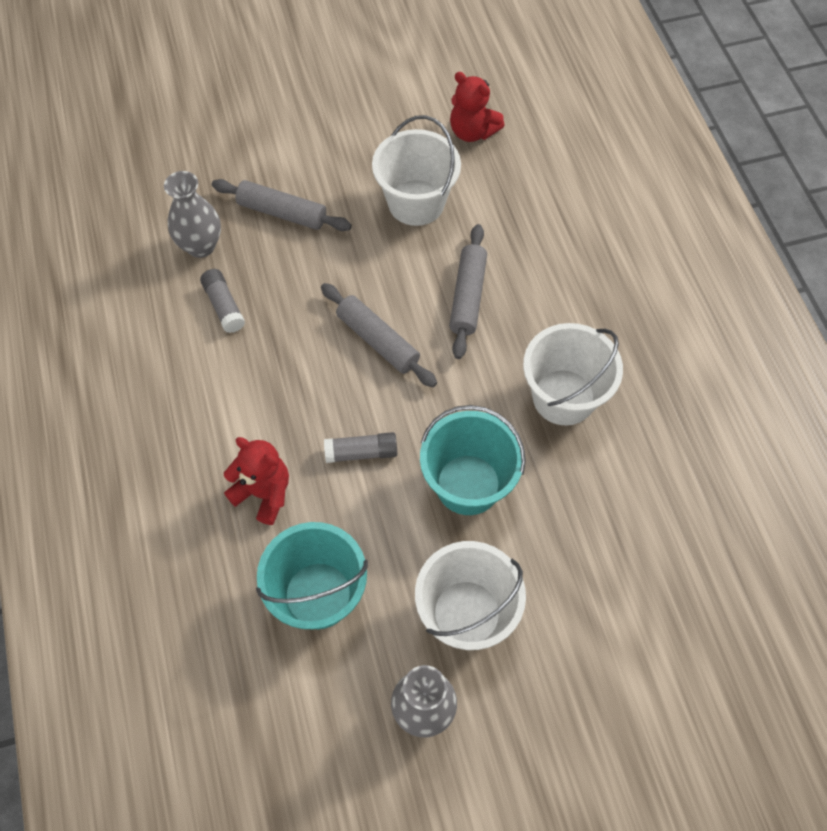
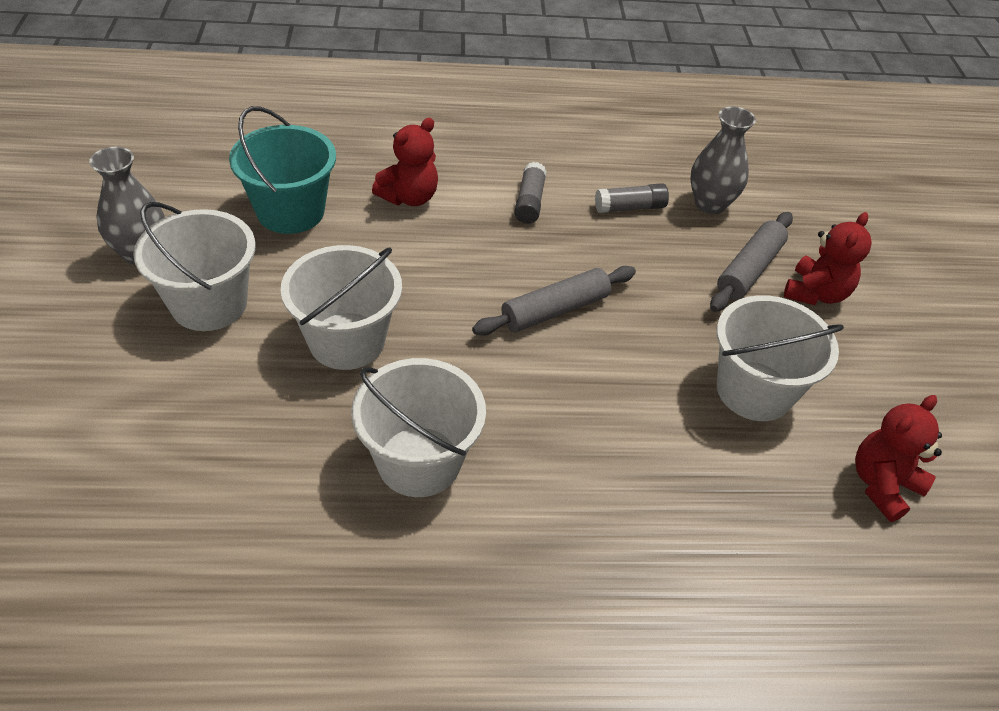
camera: 100 degrees right, 15 degrees down
(296, 168) = (815, 293): none -> red teddy bear
(361, 452) = (422, 269): grey glue stick -> grey glue stick (529, 202)
(467, 296) = (596, 405): grey rolling pin -> none
(468, 484) = (347, 341): turquoise bucket -> white bucket

